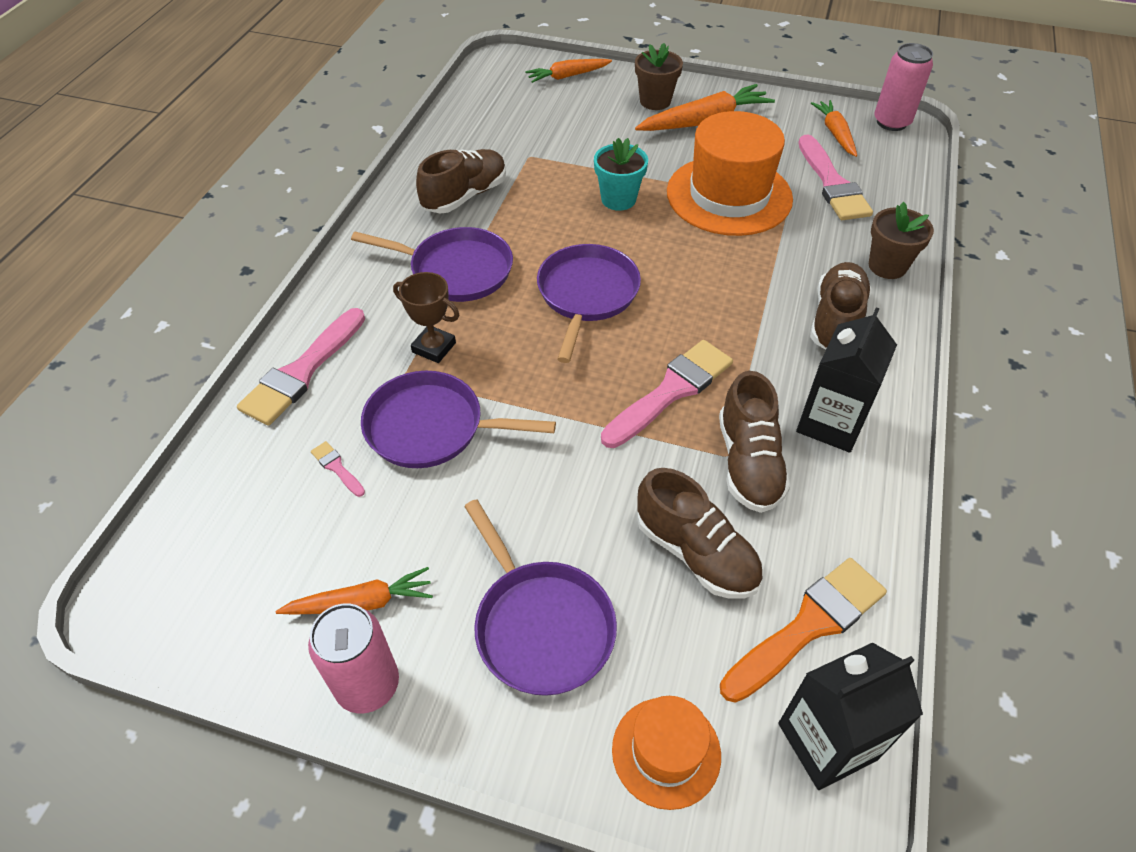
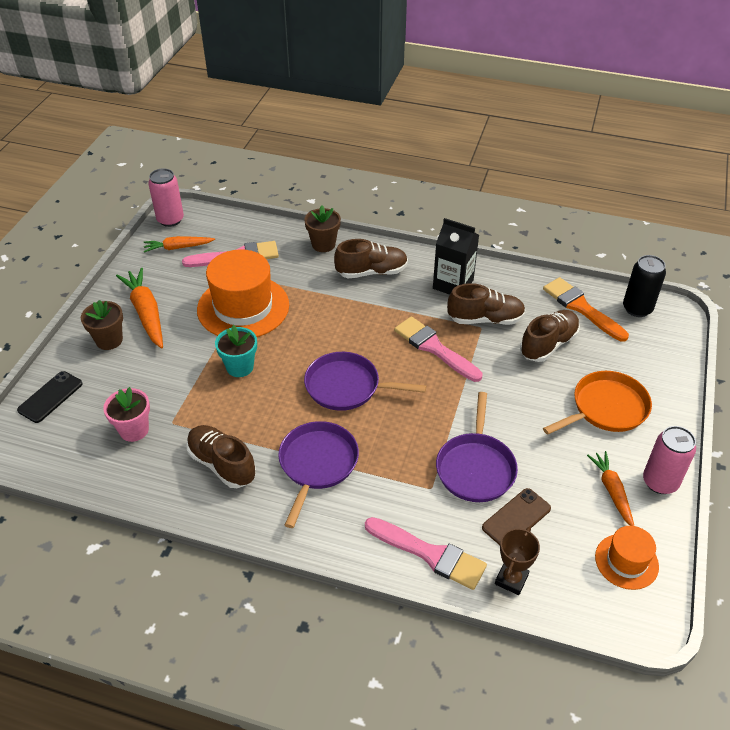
camera: 90 degrees left, 5 degrees down
(337, 467) = (516, 518): pink brush -> brown phone
(434, 347) = (401, 472): brown trophy -> brown trophy (511, 579)
(519, 132) = (134, 430): none -> pink flower pot
(541, 626) = (606, 408): purple pan -> orange pan
(568, 76) = (50, 397): orange carrot -> black phone
(666, 752) = (658, 362): orange hat -> orange hat (626, 561)
(827, 741) = (637, 308): black carton -> black can
(835, 320) = (372, 272): brown shoe -> brown shoe turned 150 degrees clockwise

